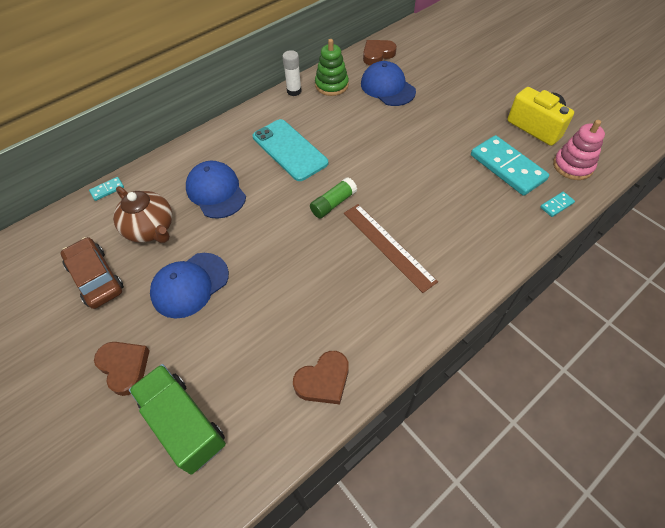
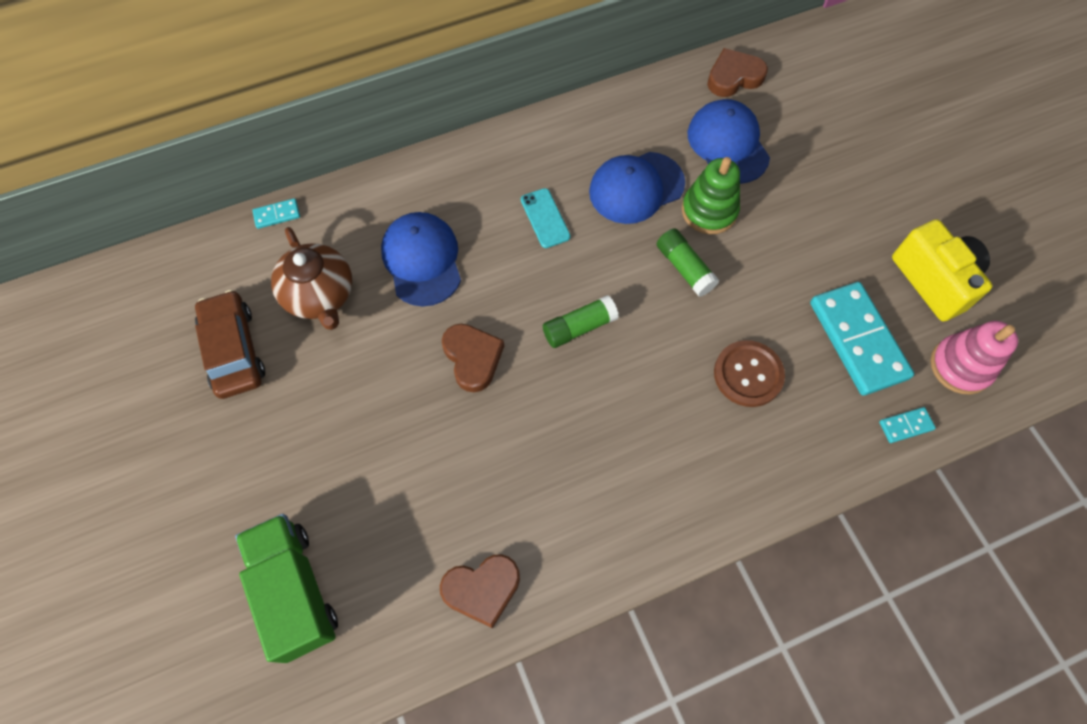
camera: 15 degrees right, 10 degrees up
(124, 367) = (241, 491): brown heart -> brown heart (472, 358)
(190, 285) = (350, 397): blue cap -> blue cap (636, 188)
(289, 150) = (545, 218): turquoise phone -> turquoise phone, size x0.52
(294, 91) = (583, 113): white glue stick -> none
(331, 85) = (643, 117): green stacking toy -> green stacking toy (709, 211)
(387, 155) = (684, 268): none -> green glue stick
(388, 246) = (634, 418): brown ruler -> none
(450, 202) = (748, 374): none -> brown button

